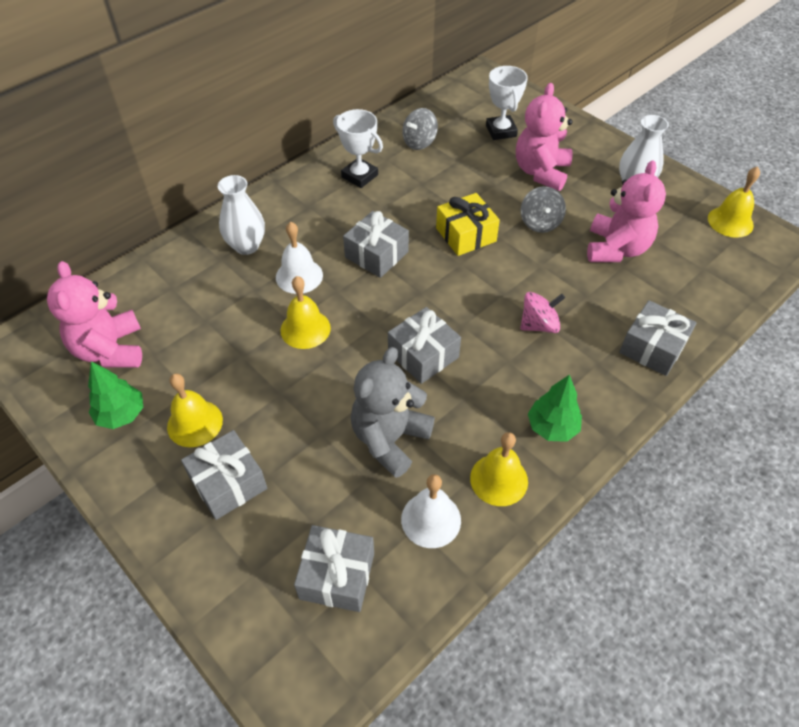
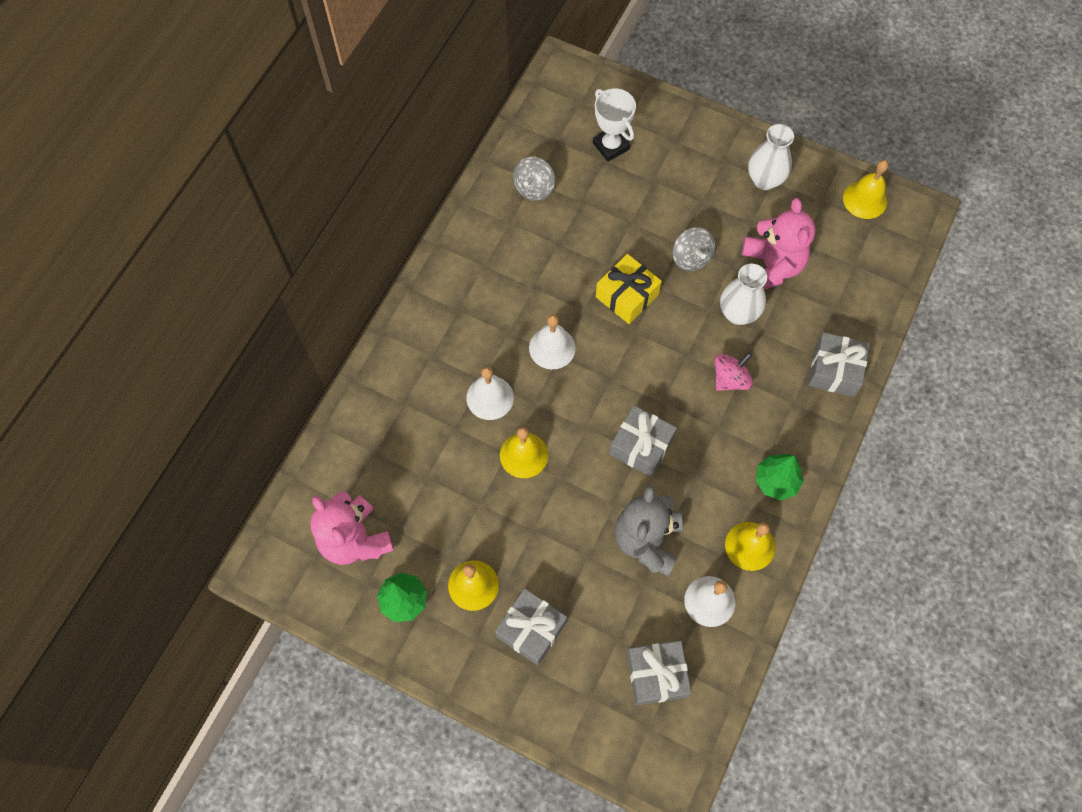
camera: 20 degrees left, 15 degrees up
(246, 246) = (421, 379): white vase -> white vase (738, 313)
(359, 176) = (492, 254): white trophy -> none
(376, 254) = (552, 348): grey gift -> white bell
(541, 172) = (670, 191): pink teddy bear -> none

